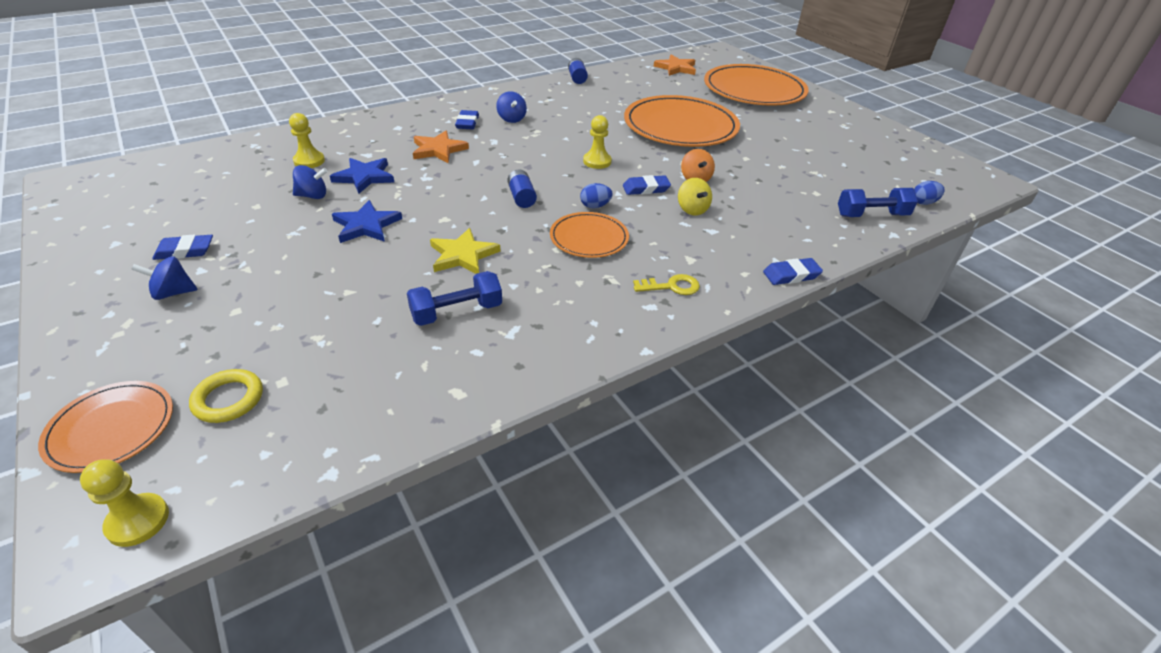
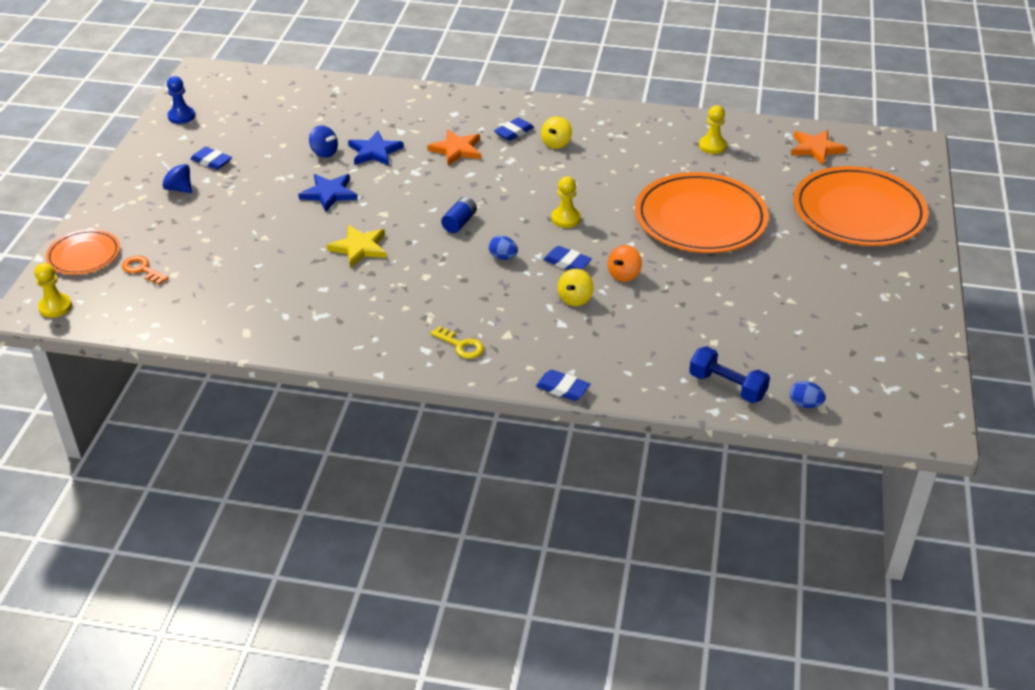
camera: 45 degrees right, 0 degrees up
(88, 226) = (181, 116): none -> blue pawn
(228, 399) = (142, 269): yellow ring -> orange key
(309, 161) = (355, 120): yellow pawn -> yellow pawn (712, 146)
(457, 312) = (306, 285): blue dumbbell -> none
(511, 119) = (556, 143): blue spinning top -> yellow spinning top
(577, 78) = (685, 121): blue battery -> none
(589, 238) = (459, 280): orange plate -> none

